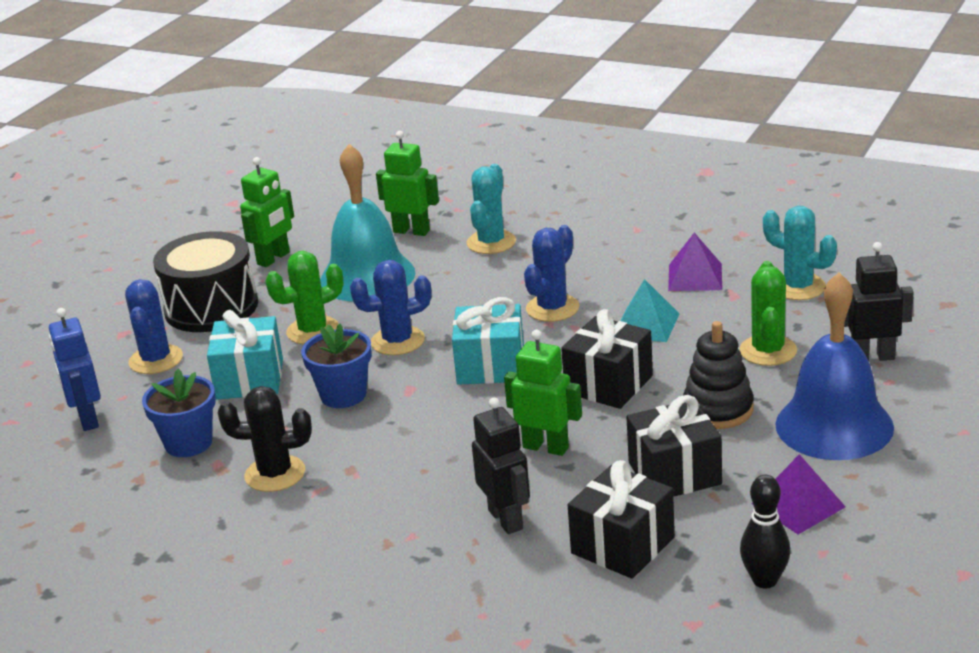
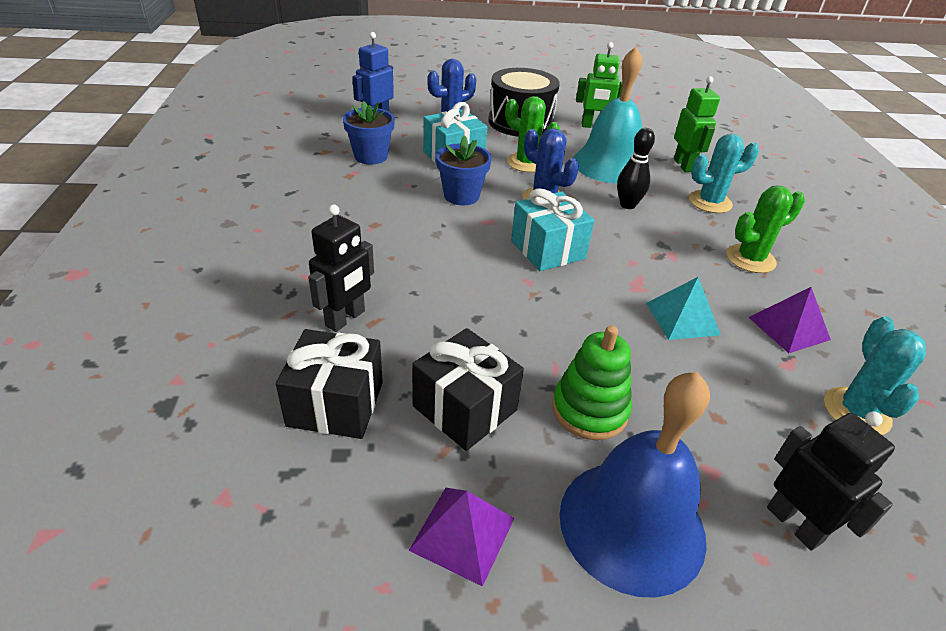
camera: 55 degrees right, 10 degrees up
(275, 474) = (354, 196): black cactus -> none
(546, 447) = (457, 311): green robot -> none
(552, 308) = (654, 258): blue cactus -> none
(608, 384) = (573, 322): black gift -> none
(718, 409) = (589, 410): black stacking toy -> green stacking toy
(765, 580) = (313, 542): black bowling pin -> black bowling pin (627, 205)
(768, 351) = (720, 420): green cactus -> green cactus (750, 259)

